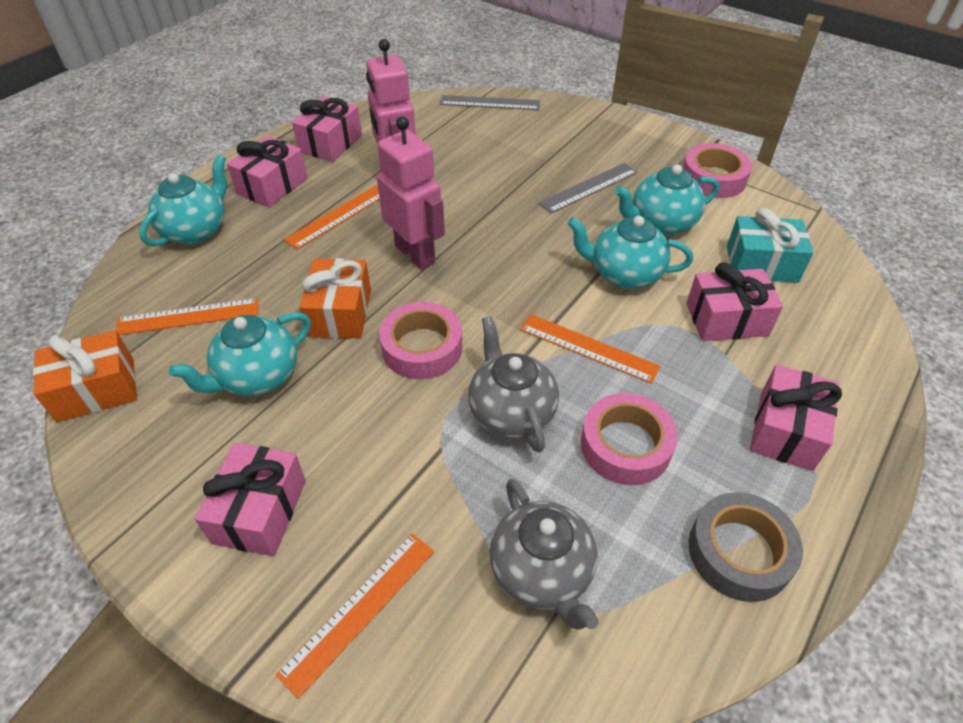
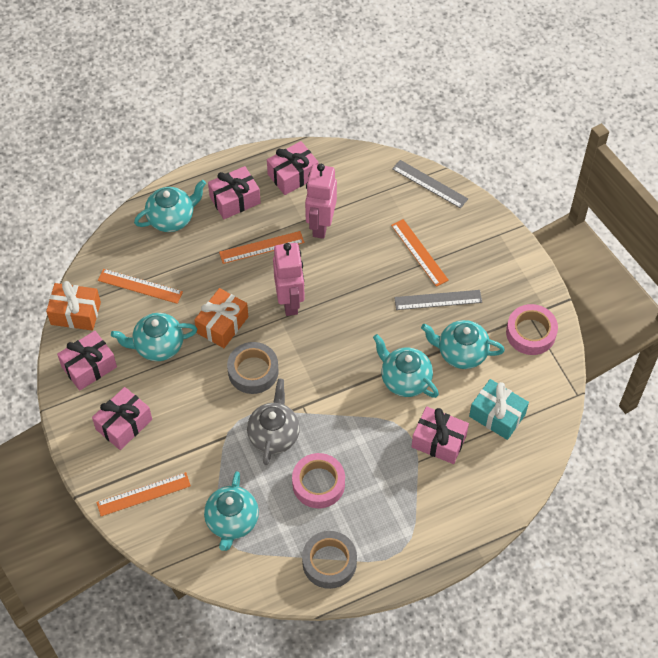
camera: 30 degrees right, 10 degrees up
(422, 348) = (253, 371): pink tape -> grey tape
(542, 573) = (232, 521): grey teapot -> turquoise teapot
(588, 348) = (344, 418): orange ruler -> orange ruler (419, 252)
(786, 430) = (409, 520): pink gift -> pink gift (89, 367)

